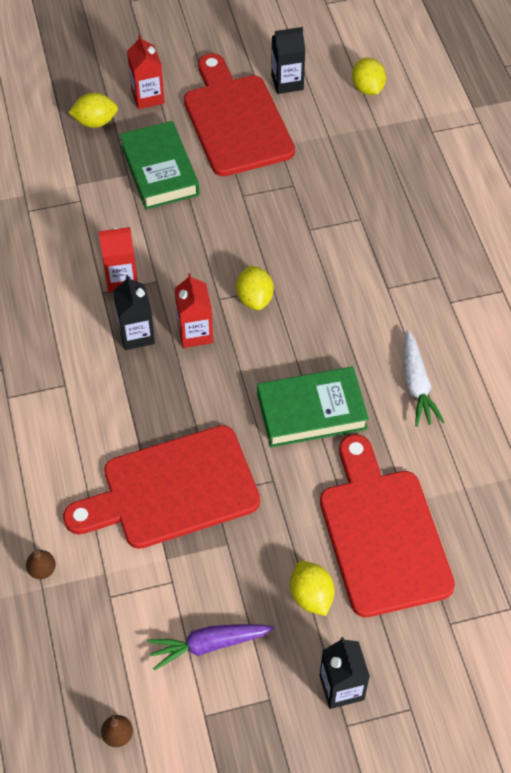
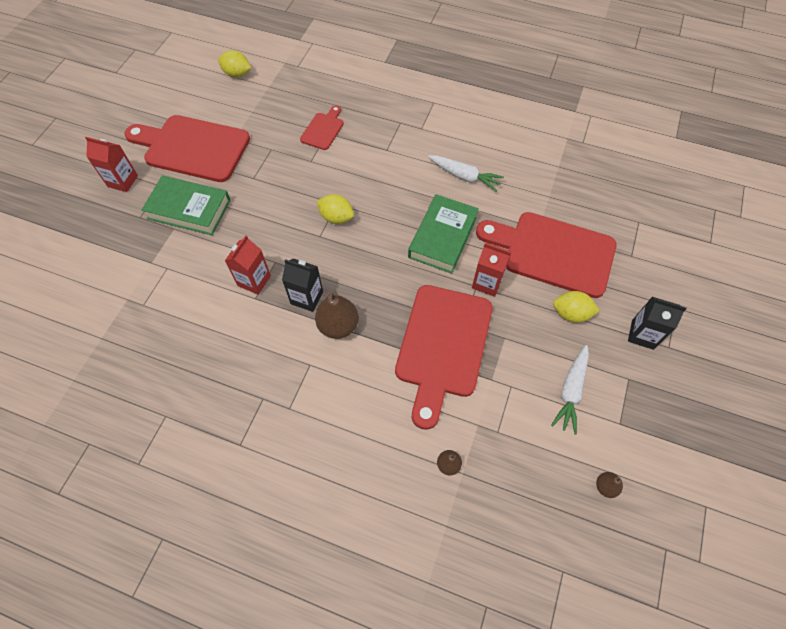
camera: 55 degrees left, 5 degrees up
(95, 122) = (110, 221): yellow lemon -> none
(125, 382) = (338, 326): none -> brown pear
(195, 333) = (334, 264): red carton -> red carton (487, 282)
(208, 645) = (571, 391): purple carrot -> white carrot
(287, 82) = (191, 106): black carton -> none
(362, 212) = (323, 129): none -> red cutting board

